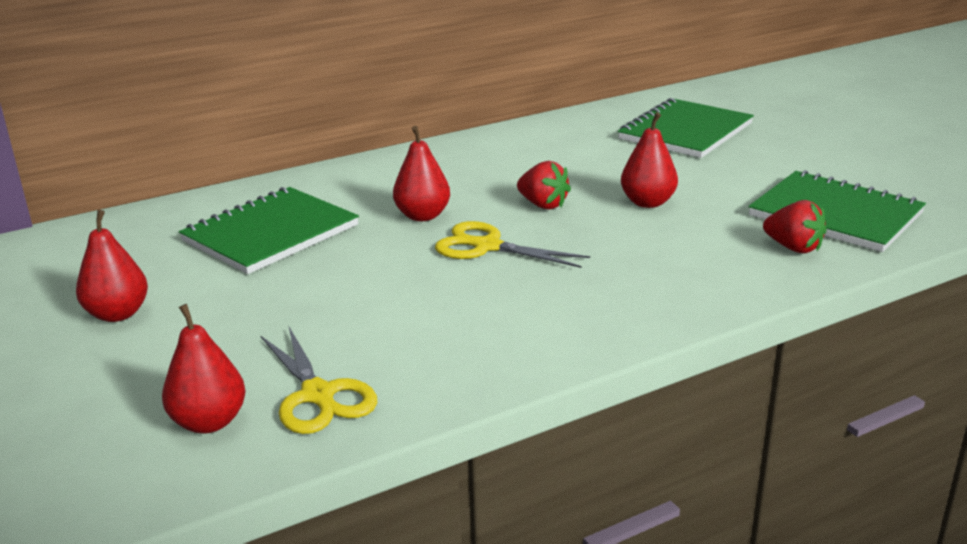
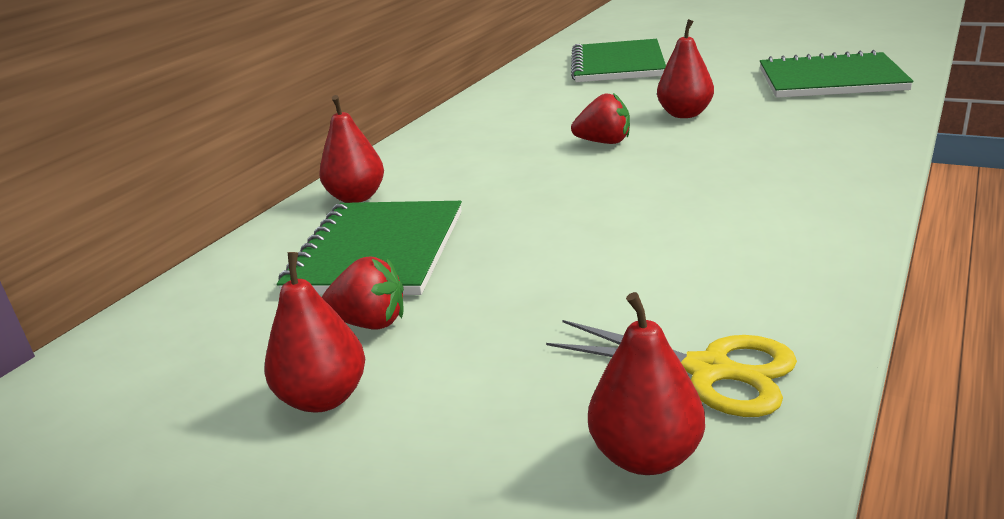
camera: 30 degrees left, 0 degrees up
(422, 216) = (511, 185): red pear -> red pear (357, 197)
(486, 246) = (616, 187): yellow scissors -> none
(793, 248) = (848, 107): red strawberry -> red strawberry (370, 323)

